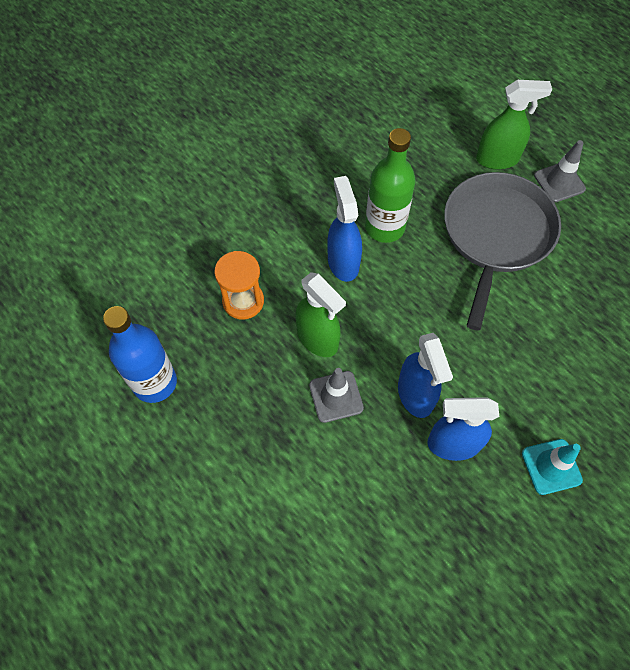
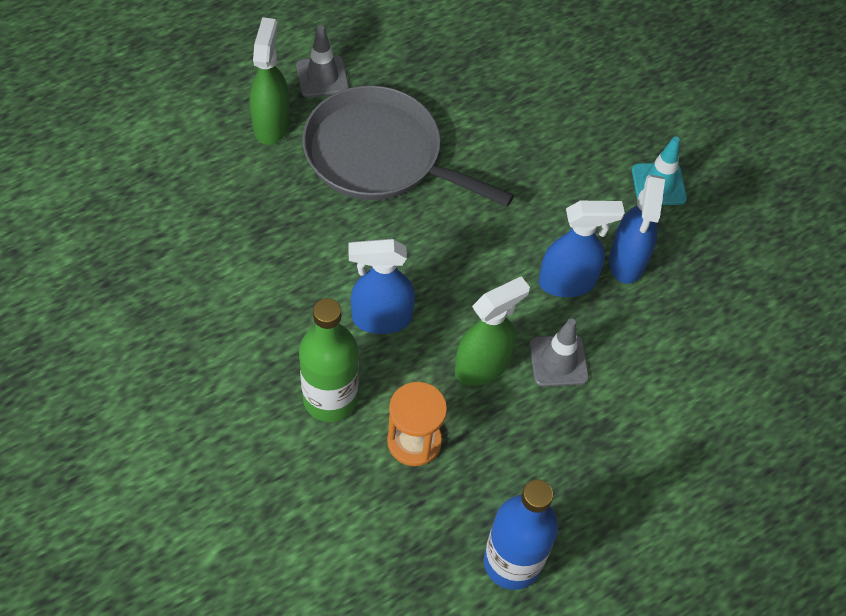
camera: 85 degrees left, 5 degrees down
(384, 227) = (341, 263): green bottle -> green bottle (330, 399)

